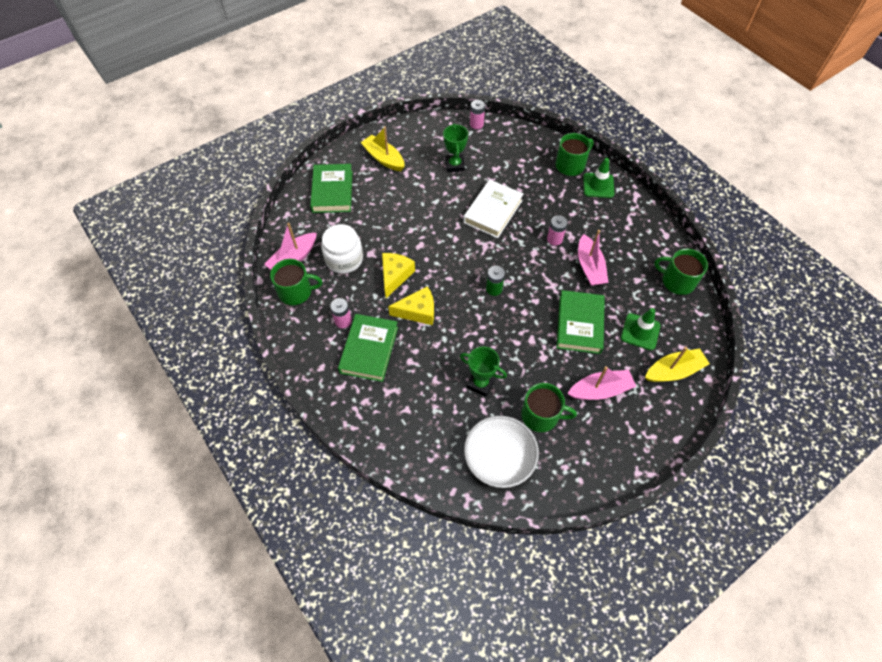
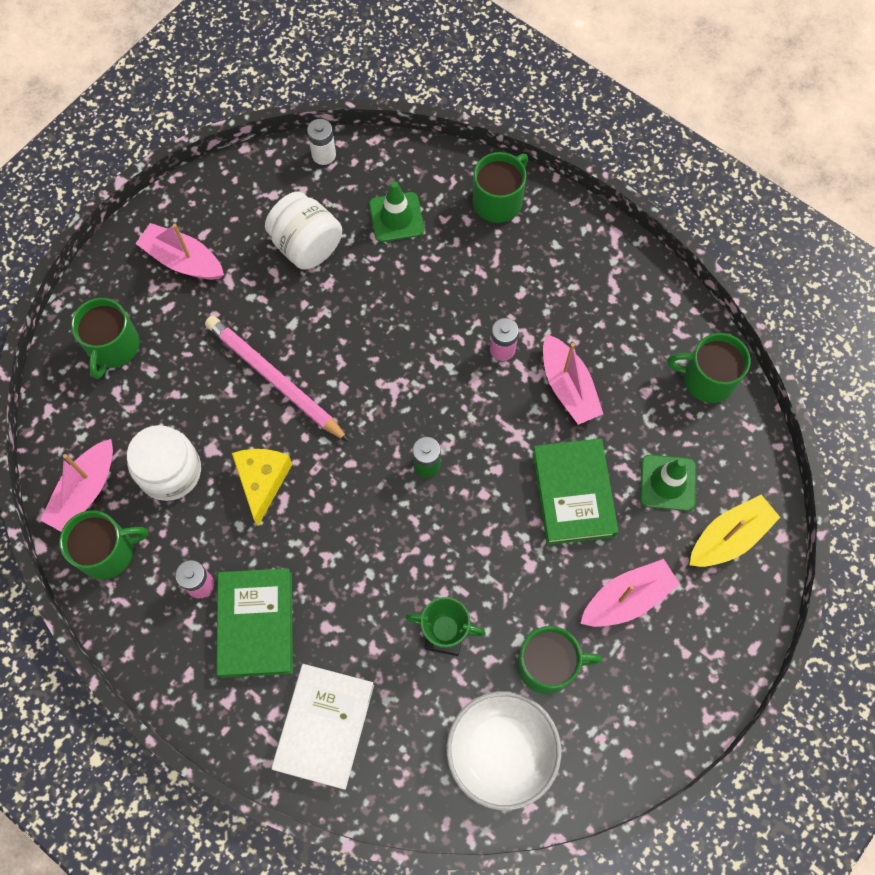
camera: 15 degrees left, 10 degrees up
(332, 191) = (113, 346): green book -> green mug
(384, 158) = (183, 260): yellow boat -> pink boat
(417, 226) = (274, 379): none -> pink pencil
(418, 311) = (316, 536): yellow cheese -> none
(454, 165) = (307, 245): green trophy -> white jar
(476, 124) = (324, 154): pink battery -> white battery
(493, 211) = (391, 321): white book -> white book (324, 726)
(598, 185) = (551, 230): green traffic cone -> green traffic cone (396, 217)

